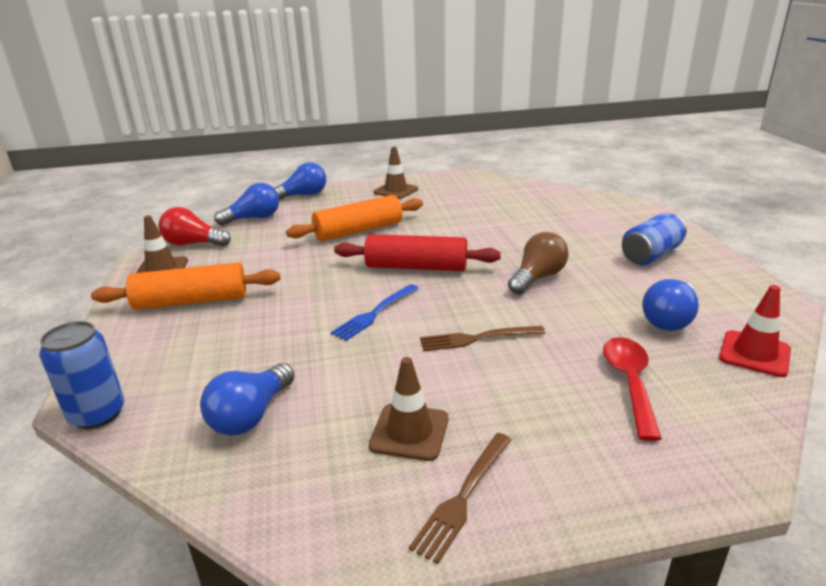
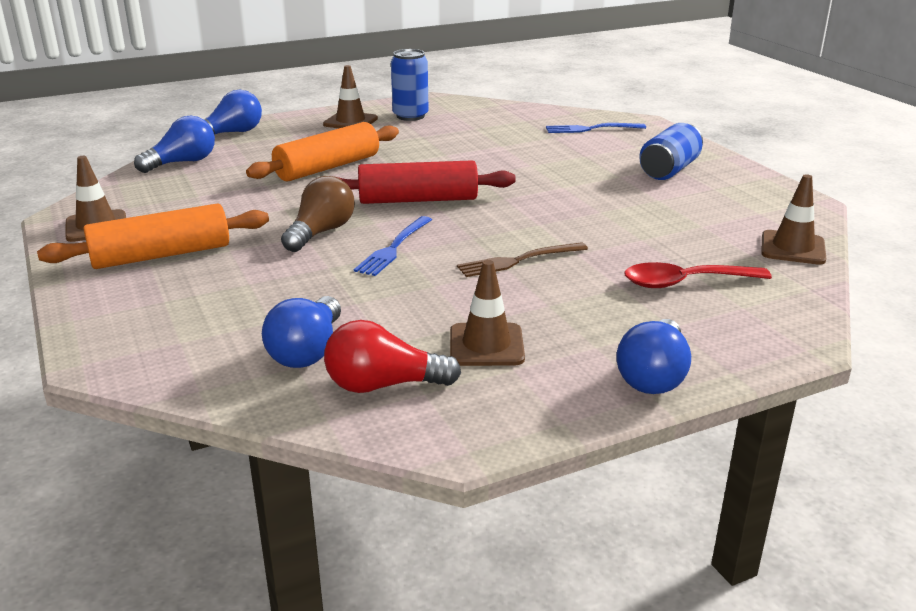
camera: 15 degrees left, 0 degrees up
(97, 414) = (124, 370): blue can -> blue can (410, 116)
(193, 244) = (119, 196): red light bulb -> red light bulb (383, 385)
(463, 497) = (563, 387): brown fork -> none
(537, 278) = (558, 200): brown light bulb -> brown light bulb (321, 232)
(591, 209) = (591, 129): none -> blue fork
(629, 382) = (685, 282): red spoon -> red spoon turned 90 degrees counterclockwise
(669, 319) = (706, 227): blue light bulb -> blue light bulb (653, 376)
(754, 354) = (792, 248): red traffic cone -> brown traffic cone

